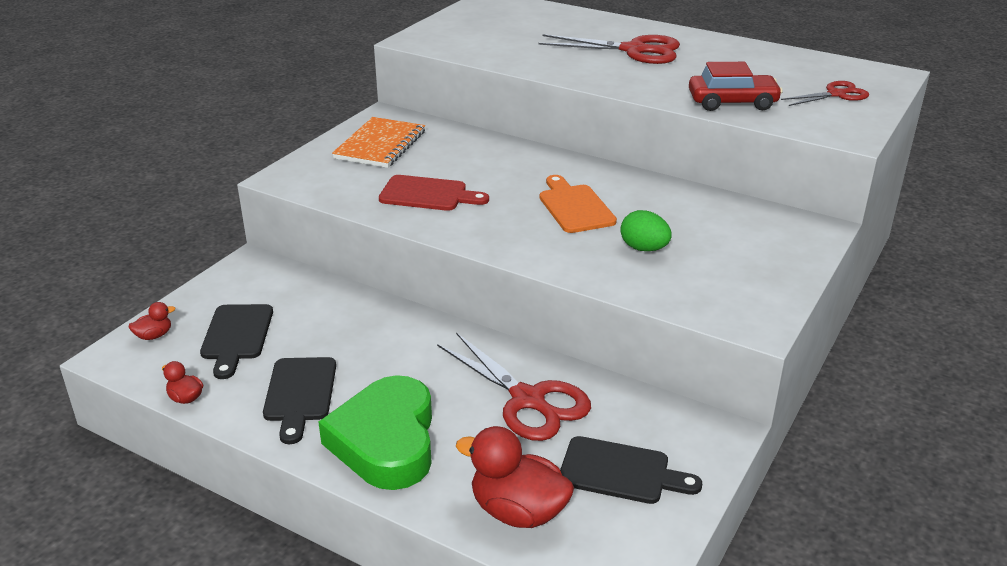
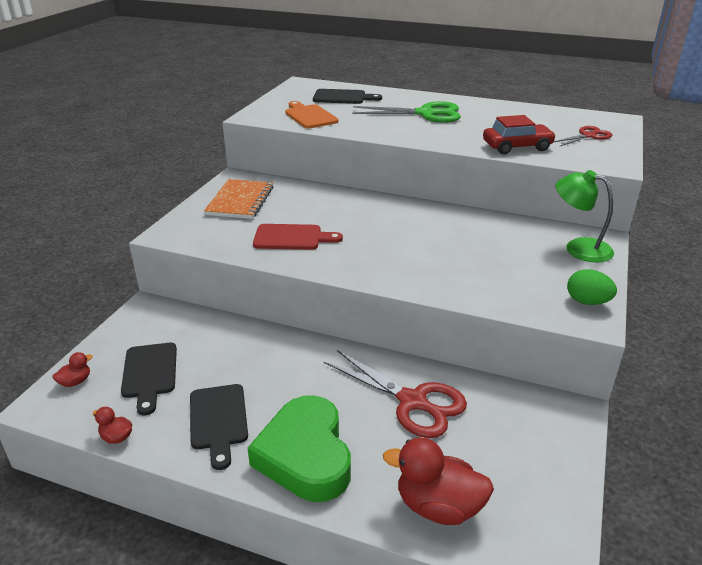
camera: 10 degrees left, 0 degrees up
(574, 207) = (412, 237): orange cutting board -> orange cutting board (309, 116)
(620, 471) = (509, 457): black cutting board -> black cutting board (342, 97)
(634, 50) = (426, 114): red scissors -> green scissors
(644, 248) = (478, 266): green egg -> green egg (587, 302)
(783, 238) = (579, 248): none -> green lamp

